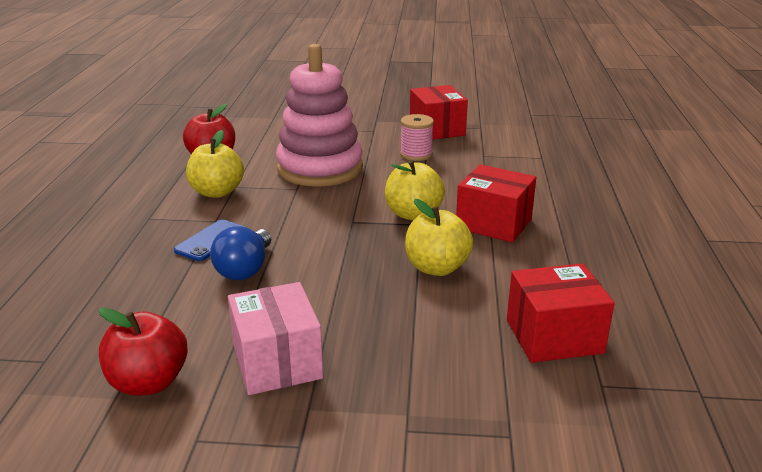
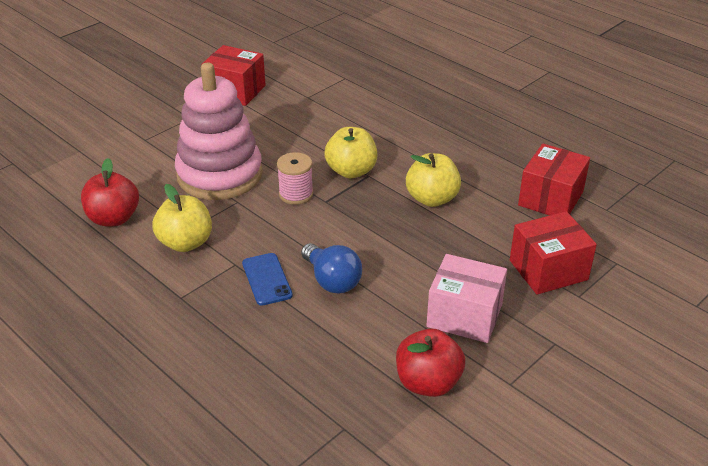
camera: 50 degrees left, 10 degrees up
(416, 154) = (263, 122): pink spool -> pink spool (296, 194)
(493, 223) = (407, 147): red box -> red box (548, 270)

